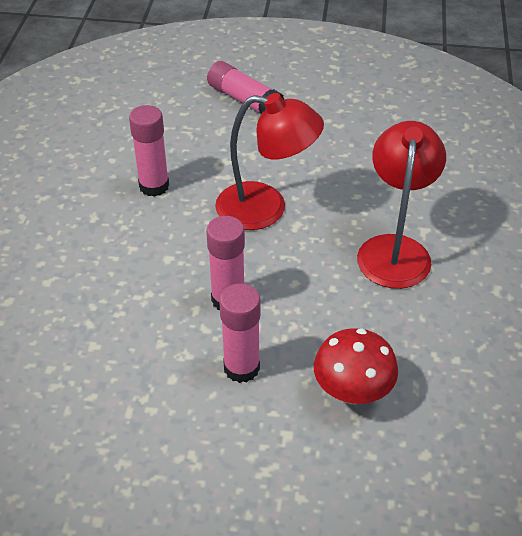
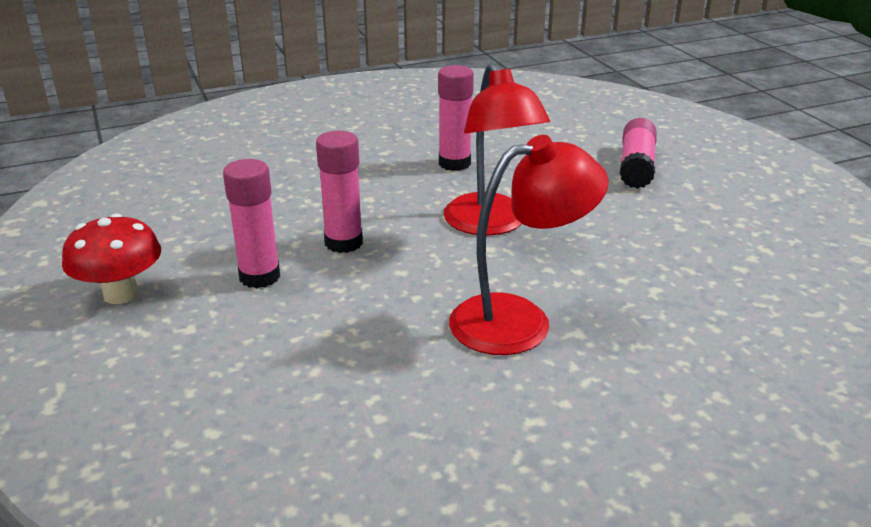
camera: 60 degrees right, 15 degrees down
(352, 391) = (274, 352): red mushroom -> red mushroom (121, 294)

